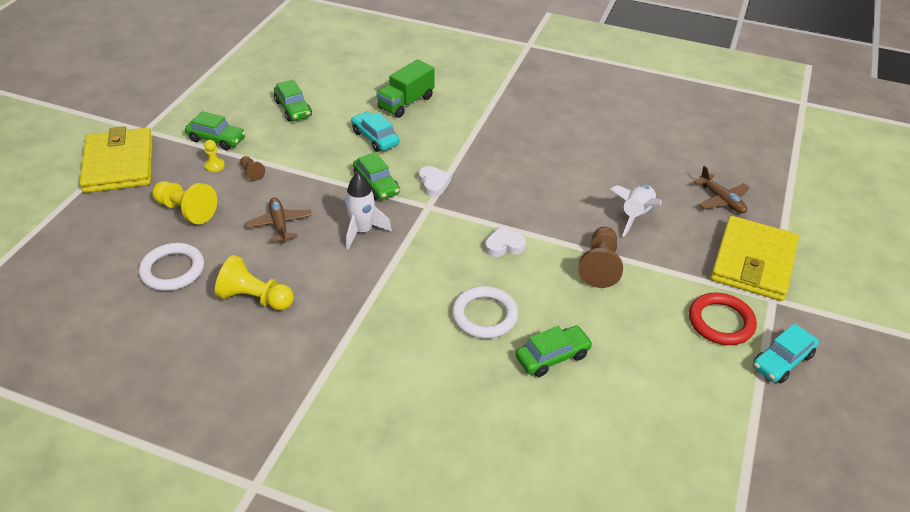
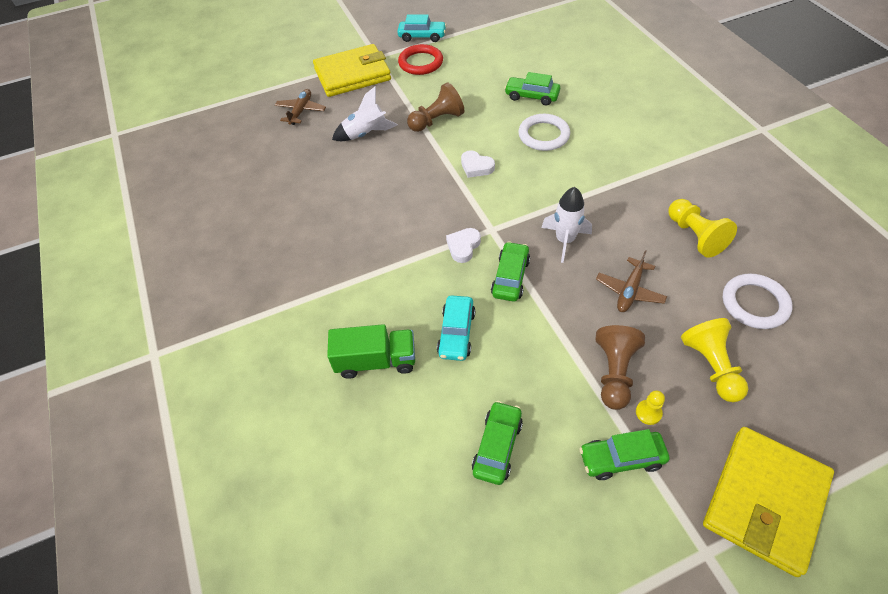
camera: 130 degrees left, 10 degrees up
(217, 139) = (621, 459): green car -> green car turned 75 degrees counterclockwise
(252, 173) = (614, 373): brown pawn -> brown pawn, size x1.95

